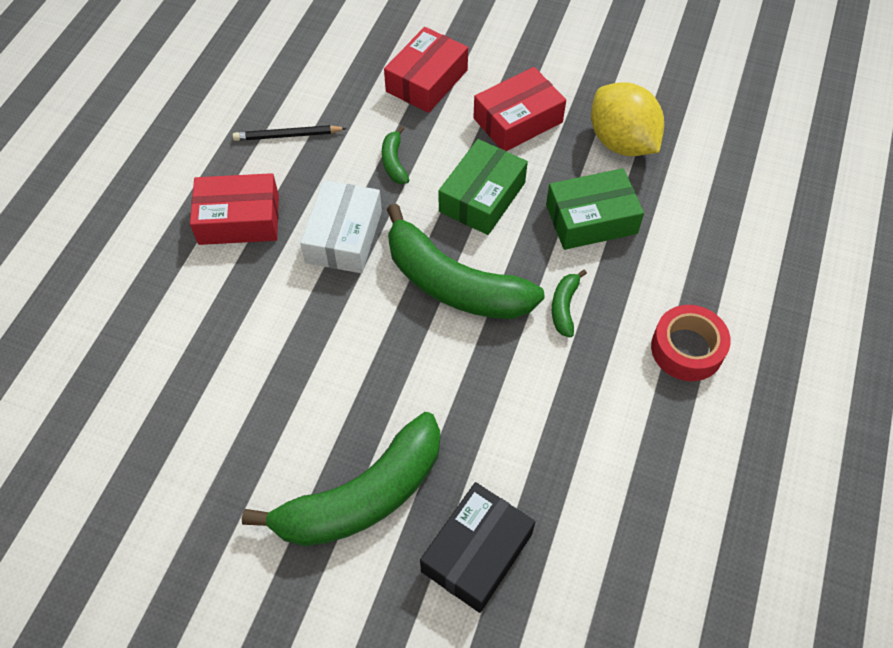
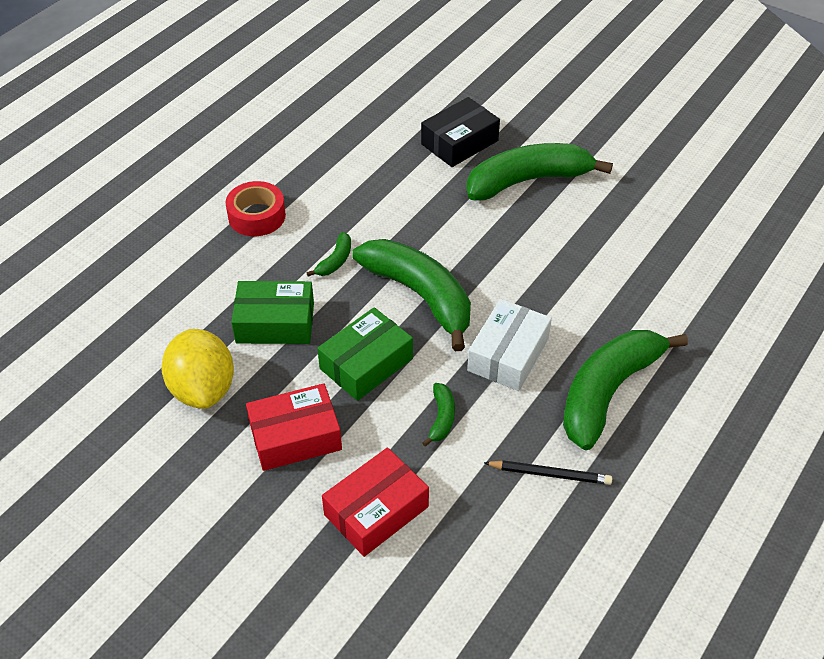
camera: 165 degrees left, 10 degrees down
(239, 219) = (608, 392): red box -> green banana

